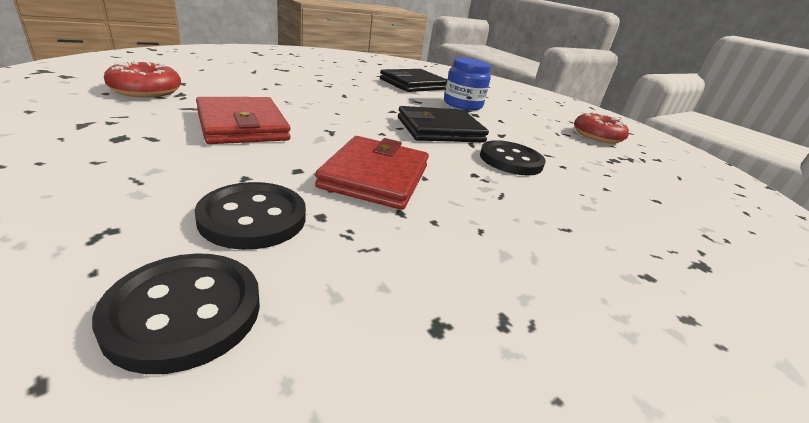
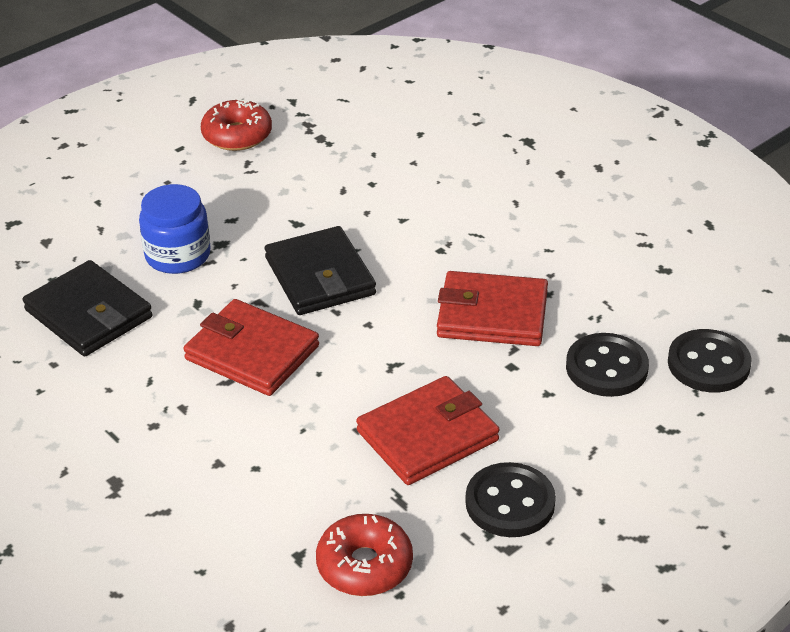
camera: 90 degrees left, 10 degrees up
(366, 103) = (252, 353): none -> red wallet
(510, 160) = (384, 221): black button -> black button (510, 503)

